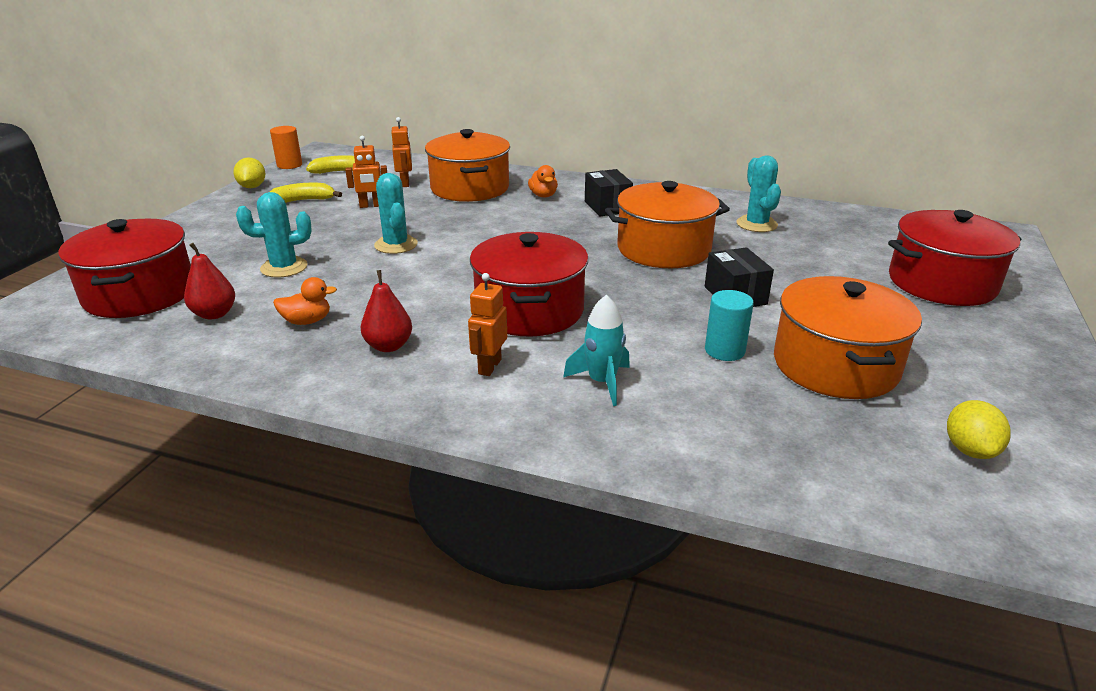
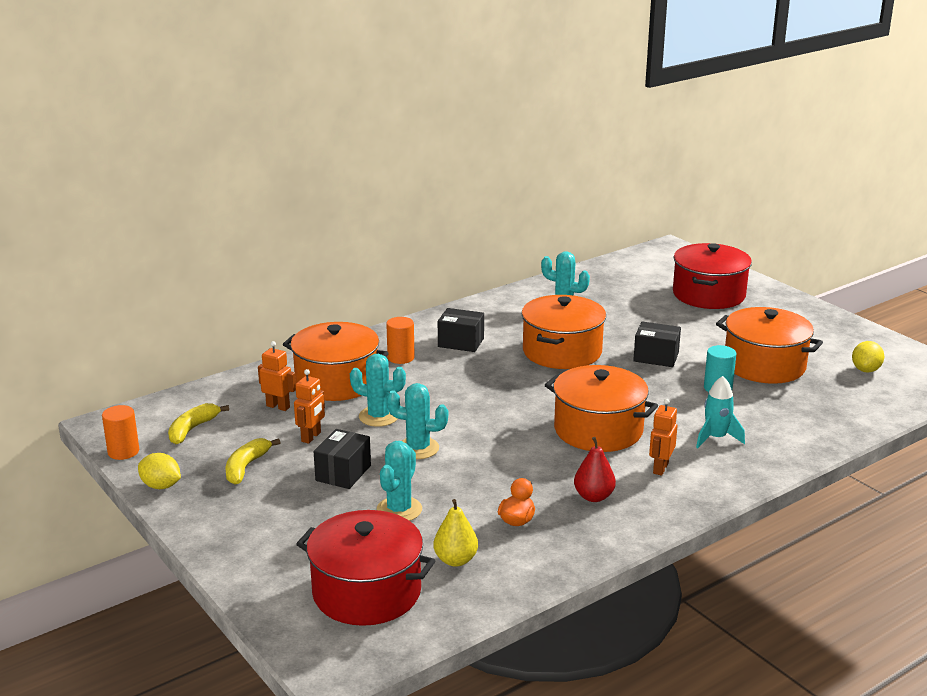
camera: 55 degrees left, 5 degrees down
(214, 314) = (455, 560): red pear -> yellow pear
(325, 231) = (343, 473): none -> black box
(432, 216) = (379, 416): none -> turquoise cactus
(489, 366) = (660, 468): orange robot -> orange robot turned 60 degrees clockwise
(529, 310) = (598, 430): red pot -> orange pot
(543, 195) = (401, 358): orange duck -> orange cylinder
(969, 450) = (865, 370): yellow lemon -> yellow lemon turned 75 degrees clockwise

